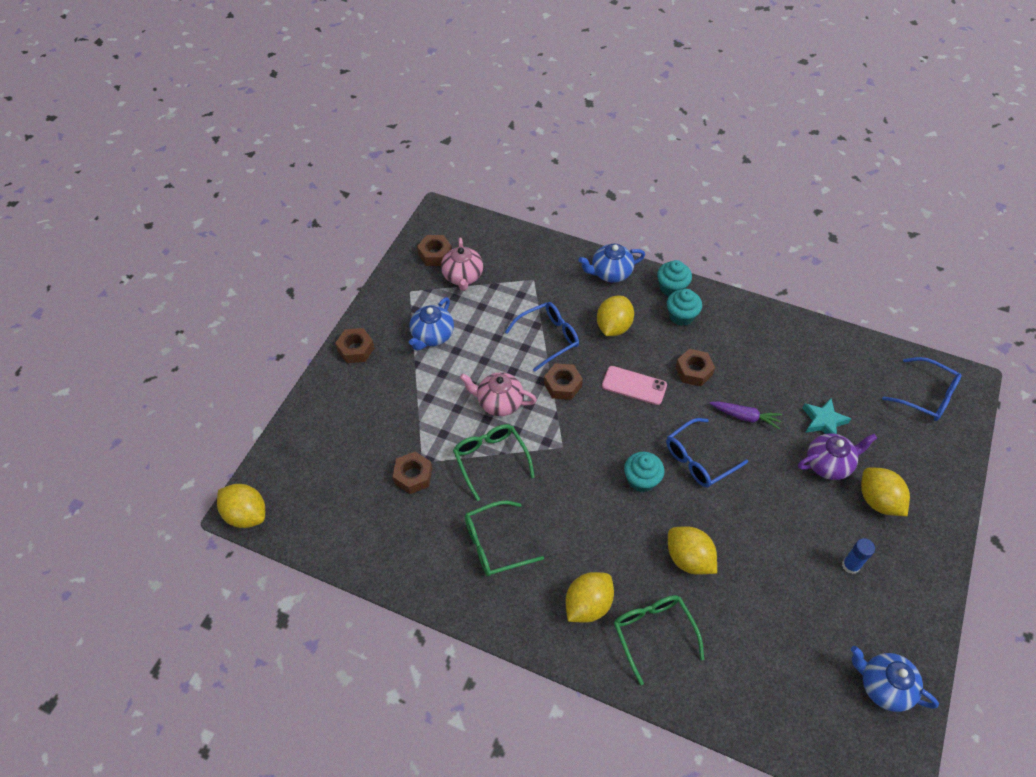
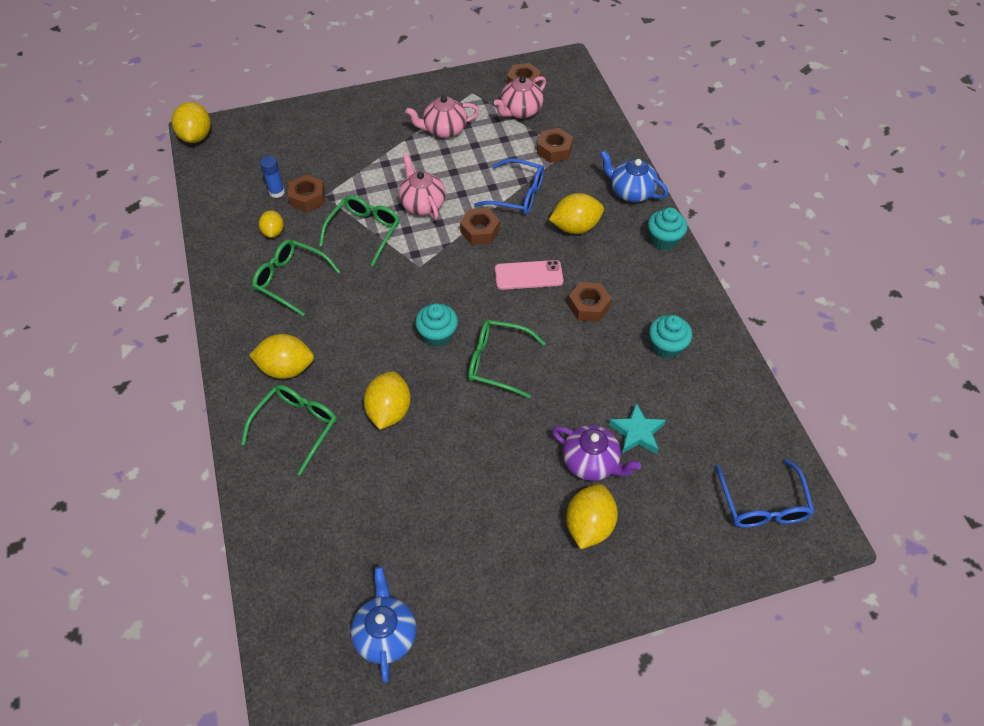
camera: 50 degrees right, 0 degrees up
(356, 349) = (387, 99): brown nut -> brown nut (554, 150)
(428, 524) = (273, 232): none -> yellow lemon
(432, 336) = (444, 130): blue teapot -> pink teapot
(634, 385) = (528, 275): pink phone -> pink phone turned 75 degrees counterclockwise
(681, 316) = (640, 264): turquoise cupcake -> turquoise cupcake (666, 346)
(699, 459) = (497, 362): blue glasses -> green glasses
(745, 417) = (578, 370): purple carrot -> none
(850, 565) = (493, 539): blue glue stick -> blue glue stick (277, 192)

